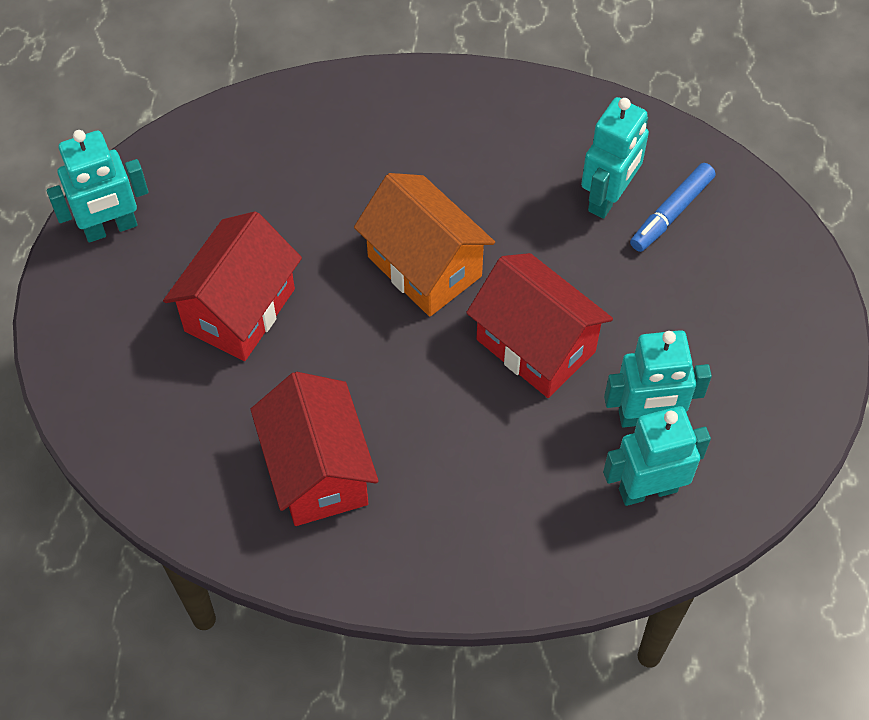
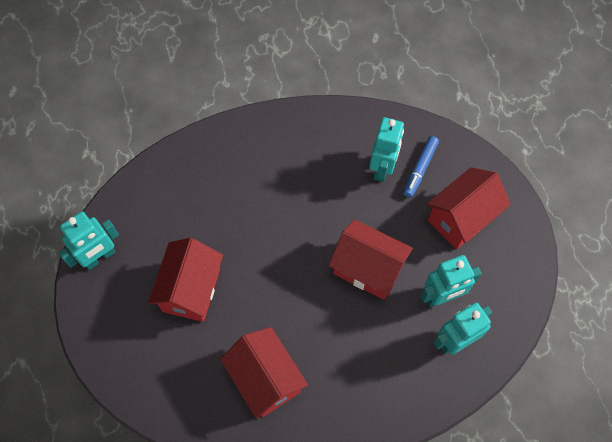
camera: 15 degrees left, 5 degrees up
(424, 266) = (291, 236): orange house -> none
(717, 305) = (461, 218): none -> red house

